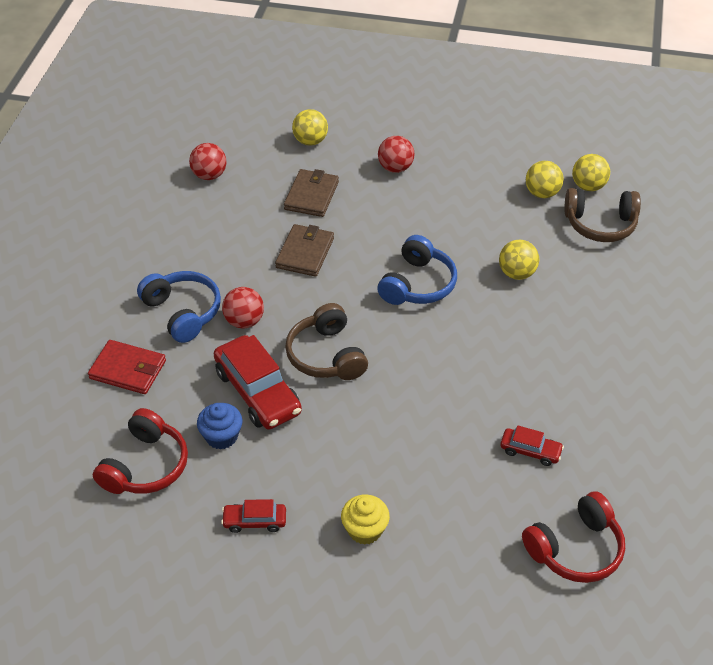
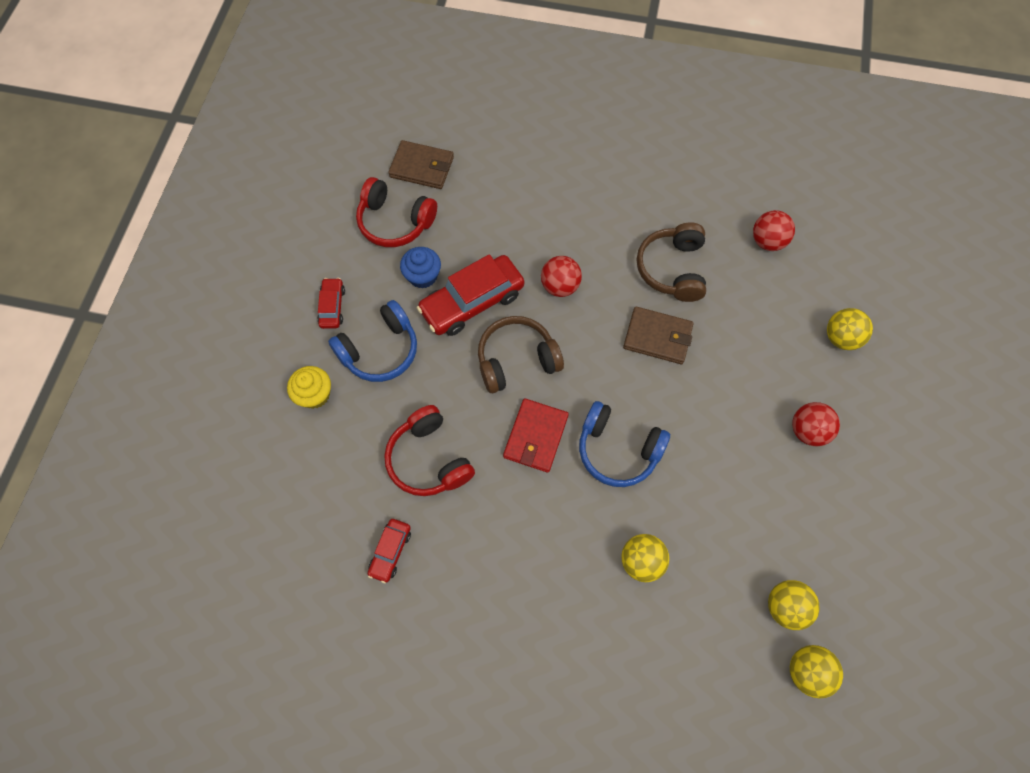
camera: 90 degrees right, 20 degrees up
(128, 369) = (500, 198): red wallet -> red wallet (536, 436)
(183, 312) = (570, 234): blue headphones -> blue headphones (380, 350)
(311, 195) = (747, 341): brown wallet -> brown wallet (422, 167)
(575, 549) = (274, 584): red headphones -> red headphones (429, 459)
(600, 224) = (735, 677): brown headphones -> brown headphones (672, 269)

